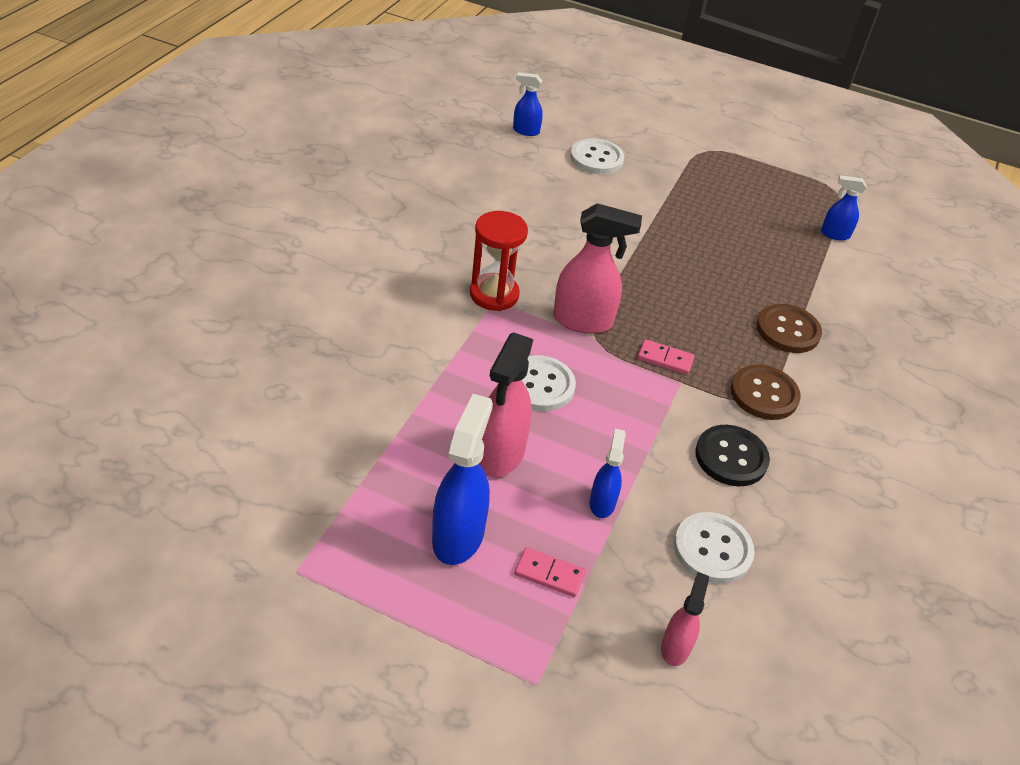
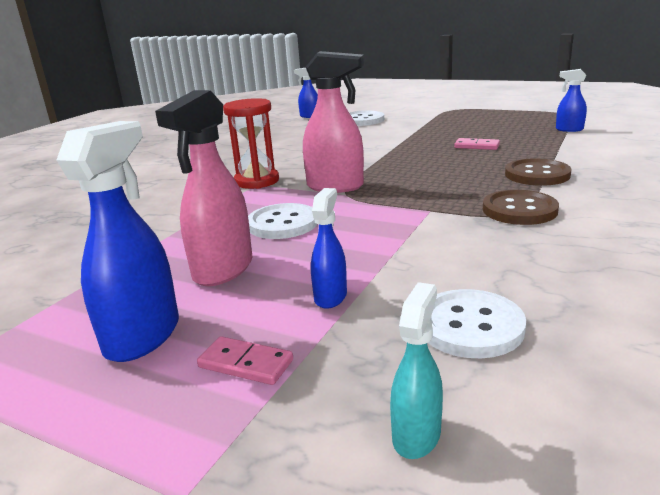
camera: 10 degrees right, 20 degrees down
(665, 359) = (413, 199): pink domino -> pink domino (476, 146)
(675, 647) = (416, 435): pink spray bottle -> turquoise spray bottle
(731, 457) = (487, 252): black button -> none

